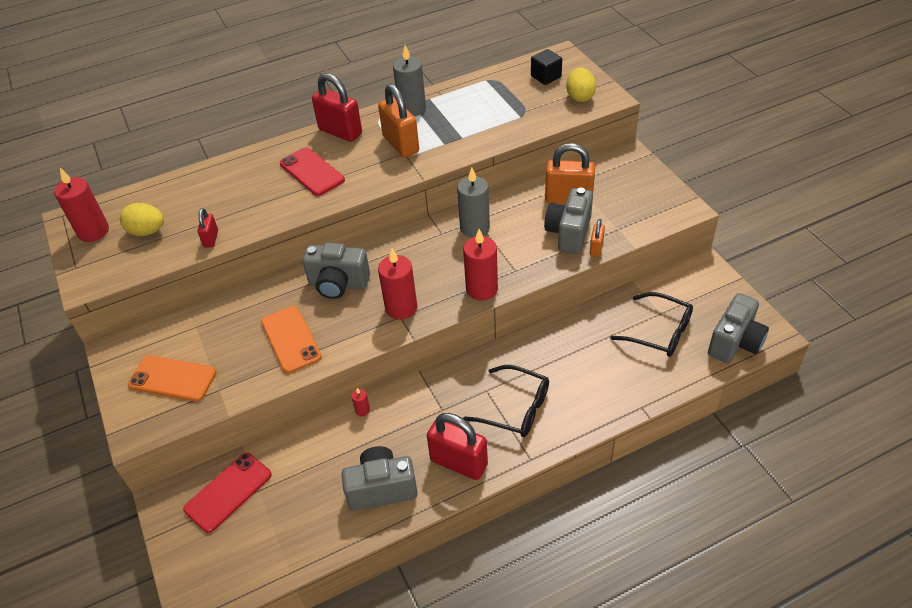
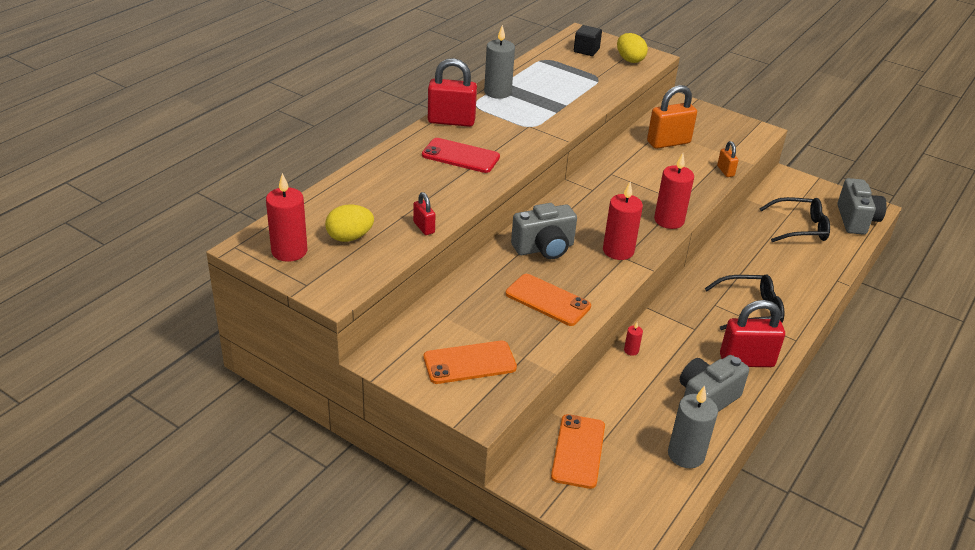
camera: 35 degrees left, 10 degrees down
(228, 492) = (578, 451): red phone -> orange phone
(401, 144) = (518, 120): orange padlock -> none
(474, 228) = (616, 179): grey candle -> grey candle (686, 454)
(569, 233) = (694, 166): grey camera -> none

